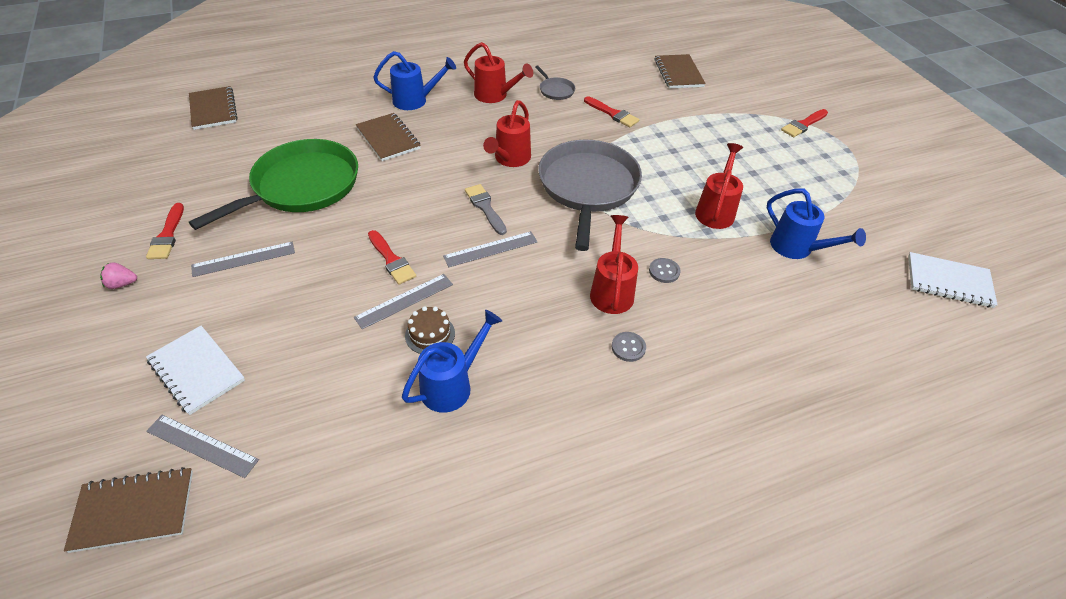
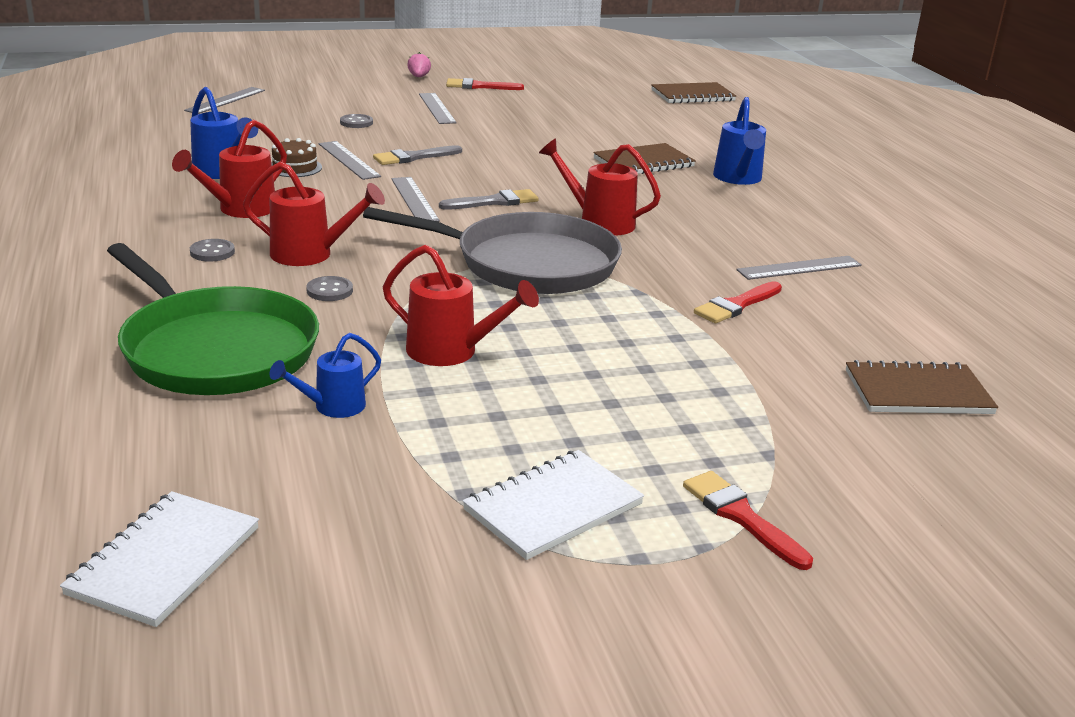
camera: 95 degrees right, 20 degrees down
(134, 511) = (183, 87): brown notebook -> none
(197, 370) = (304, 98): white notebook -> white notebook (553, 507)
(291, 312) = (356, 122): none -> grey button
(302, 186) = (549, 126): green pan -> green pan (216, 349)
(391, 260) = (413, 157): red brush -> grey brush
(495, 95) = (767, 225): red watering can -> red watering can (240, 210)
(555, 90) = (799, 268): grey pan -> grey ruler
(797, 248) = (332, 407): blue watering can -> blue watering can, size x0.65

